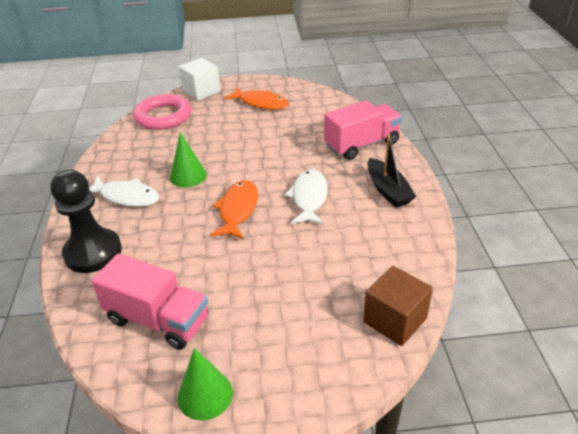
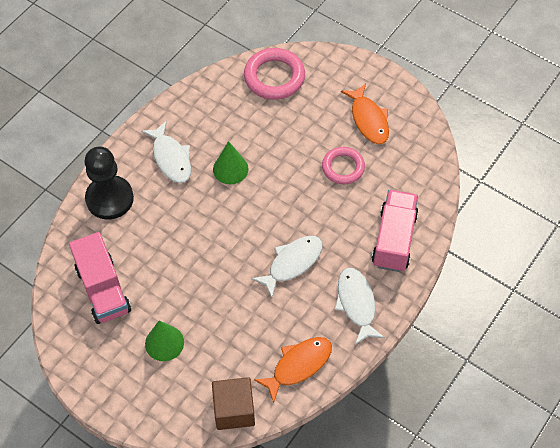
camera: 40 degrees right, 20 degrees up
(201, 92) = (334, 64): white cube -> none
(205, 395) = (84, 364): green cone -> green cone (164, 343)
(237, 210) = (232, 234): orange fish -> orange fish (298, 365)
(275, 131) = (343, 167): none -> pink ring
(362, 145) = (394, 239): pink truck -> pink truck turned 90 degrees counterclockwise
(387, 190) = (356, 304): black boat -> white fish

